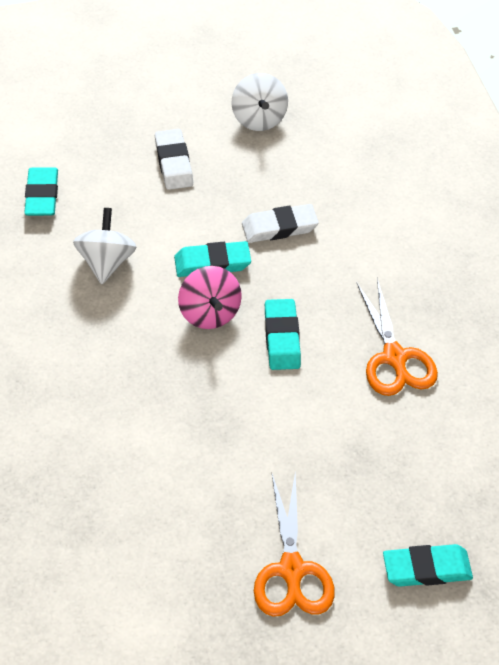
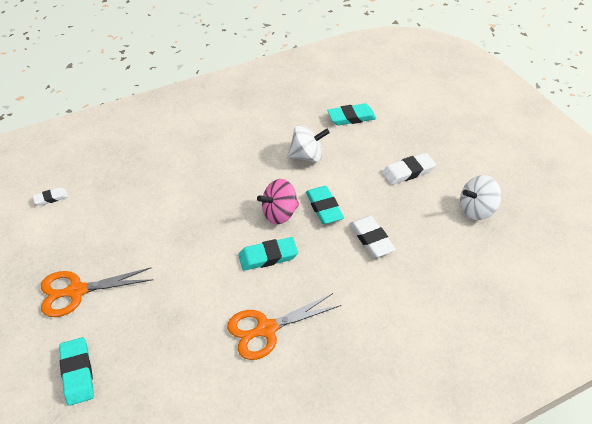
camera: 80 degrees right, 5 degrees down
(87, 609) = (51, 198): none -> white eraser

